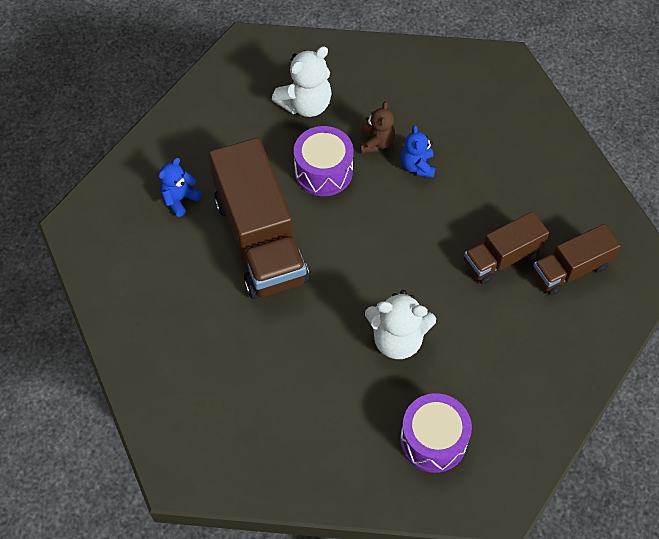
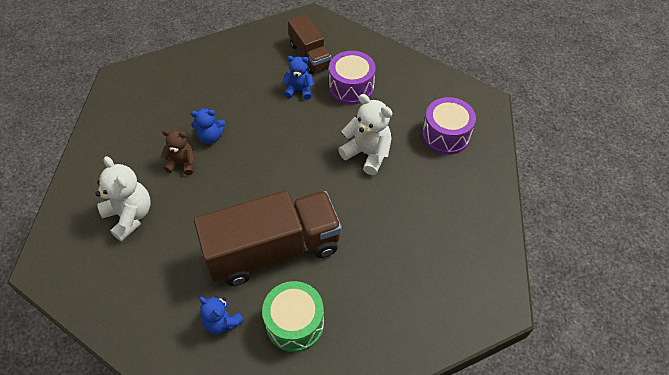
camera: 90 degrees left, 5 degrees down
(173, 264) = (295, 323): none -> green drum
(323, 171) = (206, 202): purple drum -> purple drum (351, 87)
(397, 339) = (367, 154): white teddy bear -> white teddy bear turned 60 degrees counterclockwise
(502, 258) = (299, 90): brown truck -> blue teddy bear

